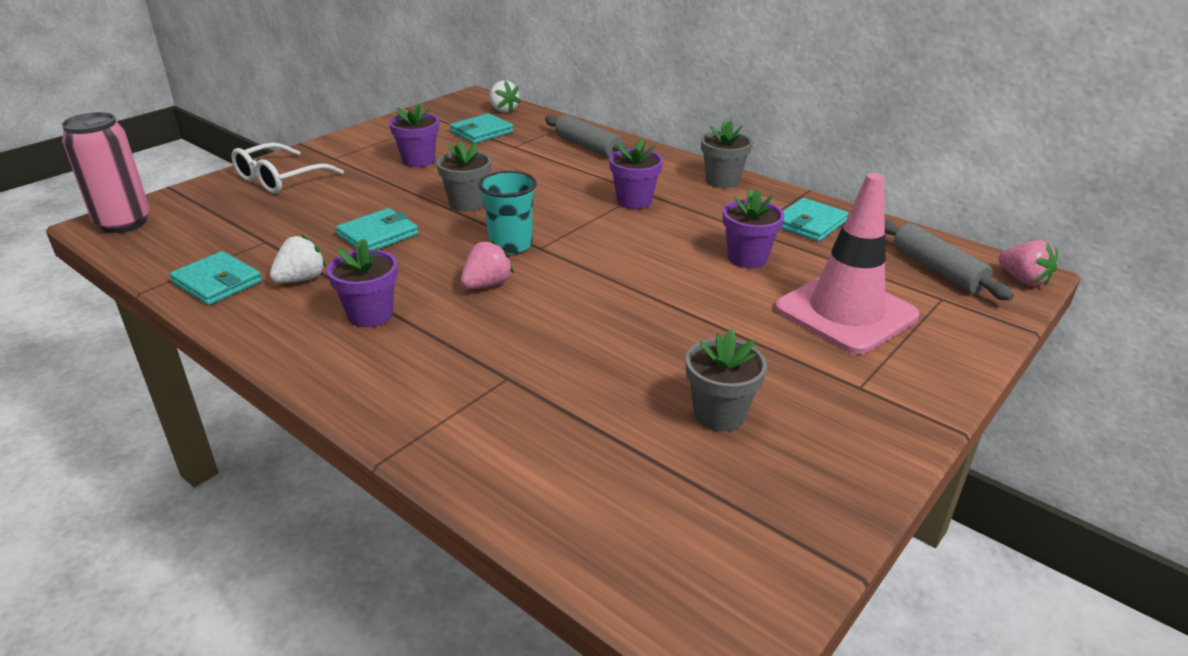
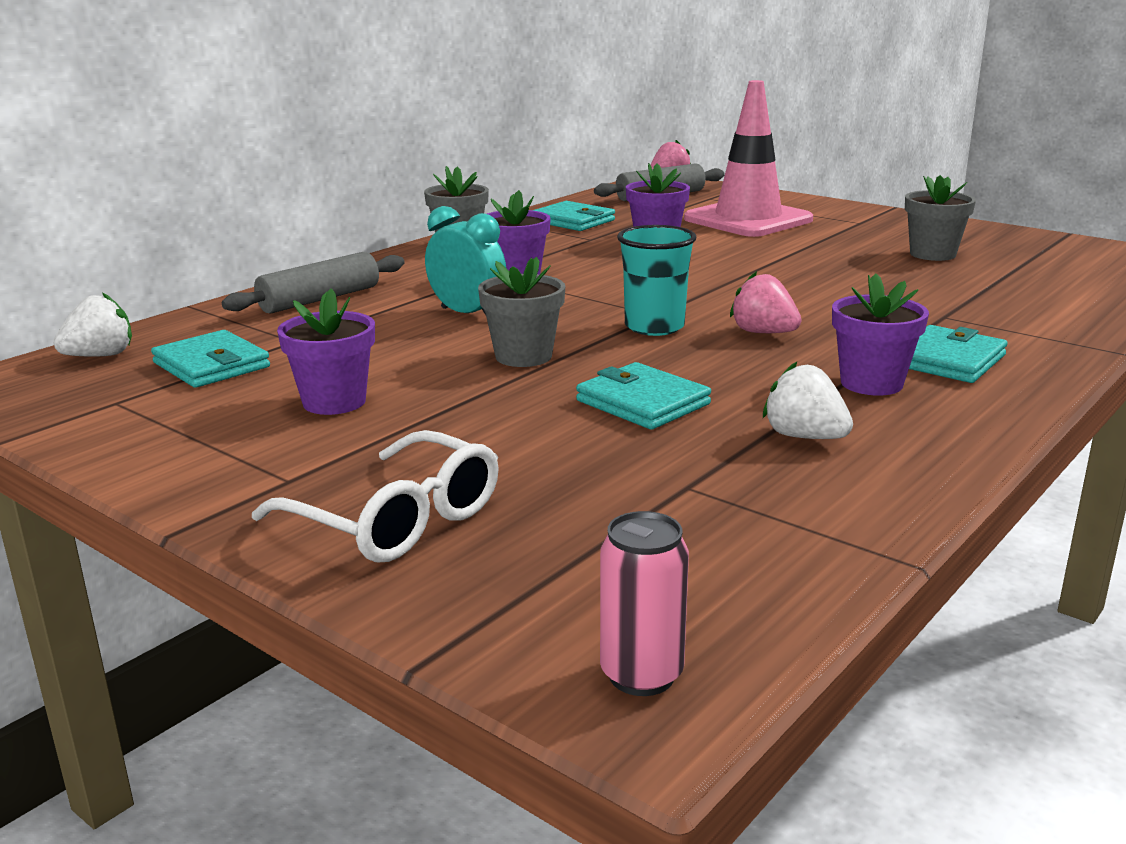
camera: 90 degrees left, 10 degrees down
(123, 223) = (641, 675): pink can -> pink can, size x0.60
(217, 282) = (849, 500): turquoise wallet -> turquoise wallet (949, 360)
(552, 187) = (467, 314): none -> turquoise clock

